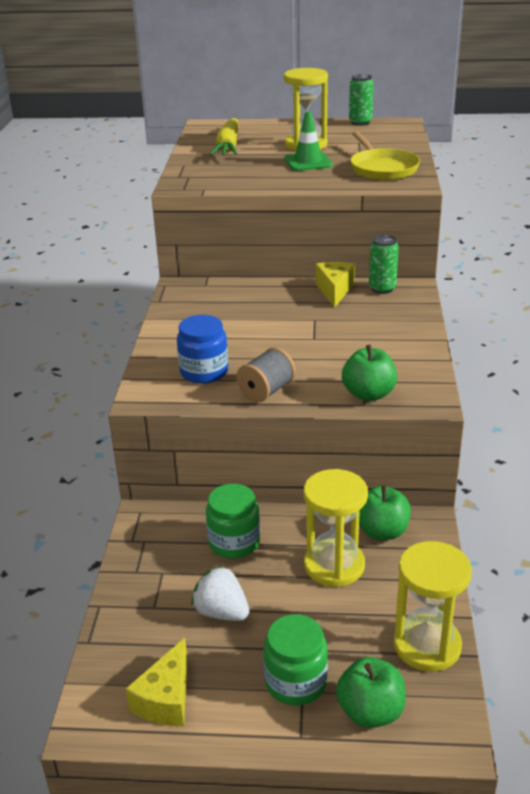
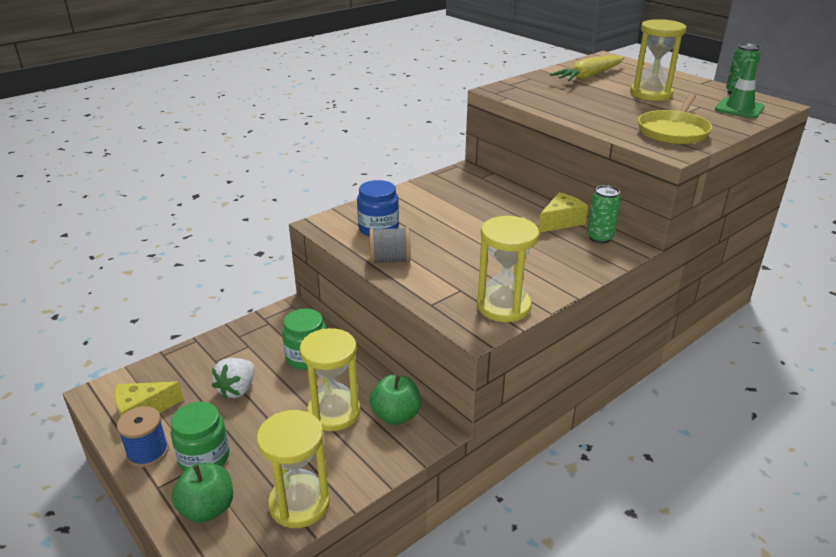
camera: 45 degrees right, 0 degrees up
(221, 612) = (237, 389): white strawberry -> white strawberry turned 150 degrees counterclockwise
(239, 722) = (148, 452): none -> blue spool
(308, 162) = (623, 106): green traffic cone -> green traffic cone (739, 108)
(368, 394) = (446, 300): green apple -> none
(414, 374) = (503, 306): none -> yellow hourglass

